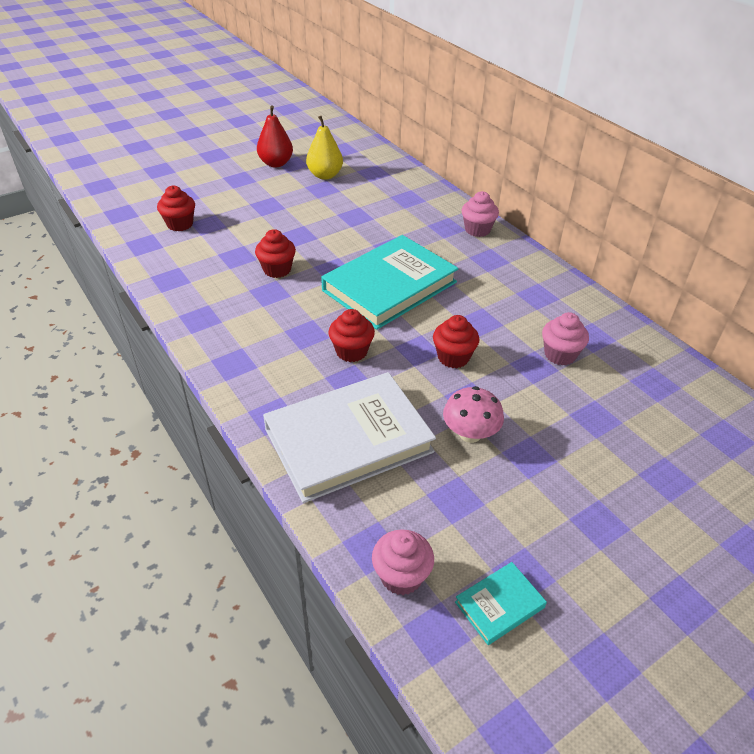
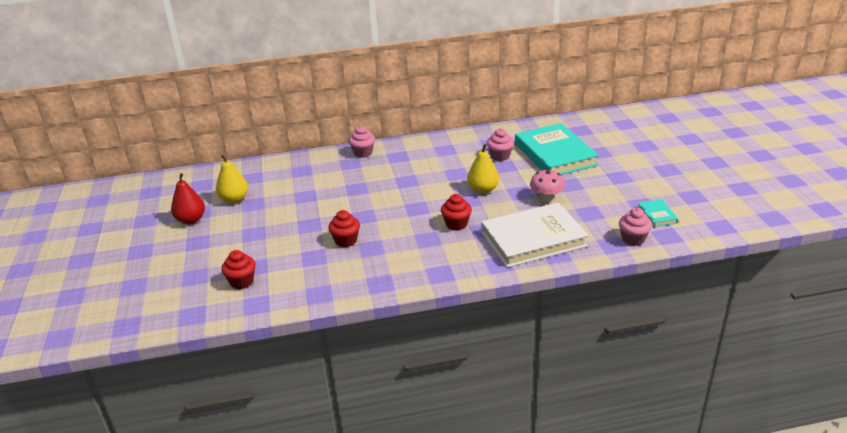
camera: 65 degrees left, 10 degrees down
(348, 440) = (533, 239): white book -> white book turned 75 degrees clockwise
(389, 286) = (399, 198): turquoise book -> turquoise book (555, 154)
(453, 357) = (483, 190): red cupcake -> yellow pear

